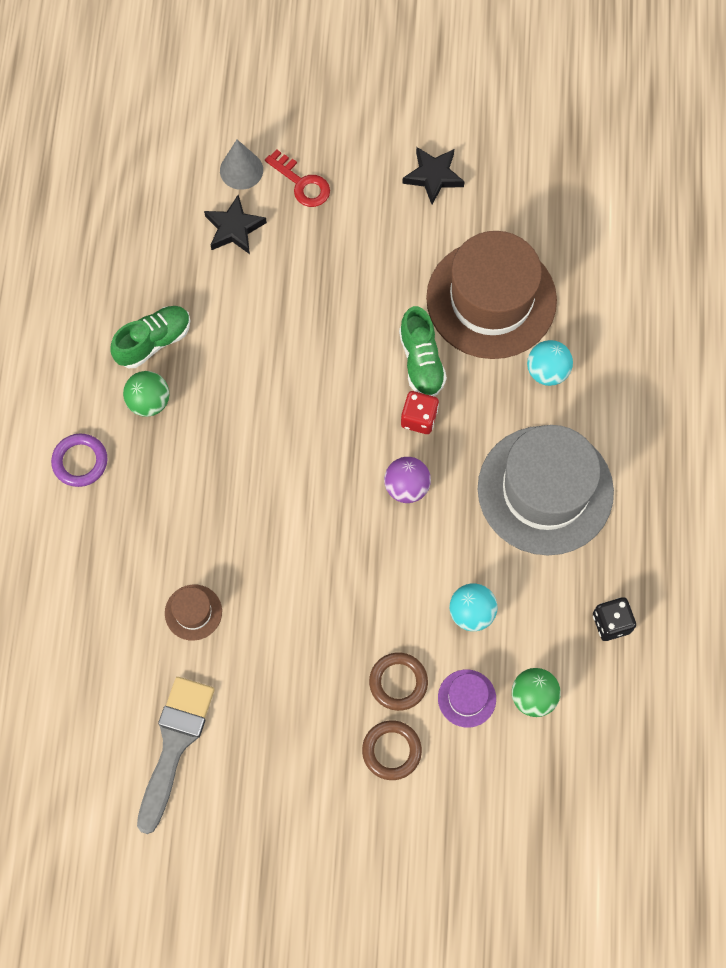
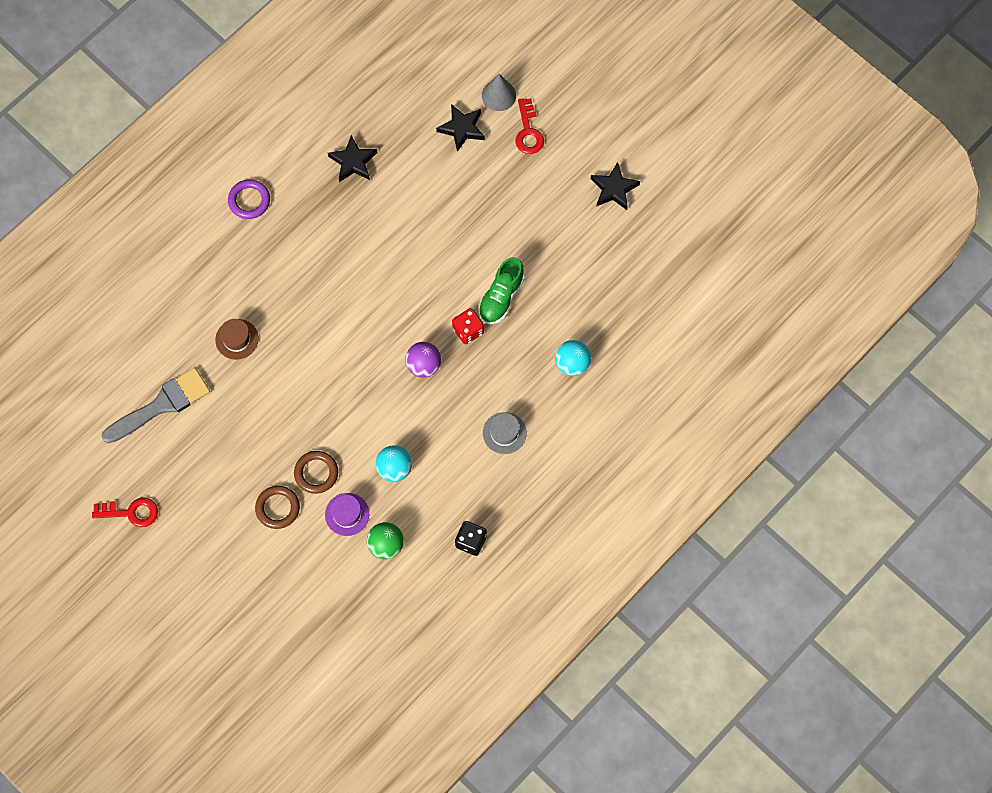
camera: 40 degrees right, 0 degrees up
(149, 402) = (319, 196): green ball -> none
(153, 342) = (353, 162): green shoe -> black star
(242, 885) = (131, 512): none -> red key
(491, 299) = (579, 293): brown hat -> none
(545, 490) = (504, 433): grey hat -> grey hat, size x0.41

